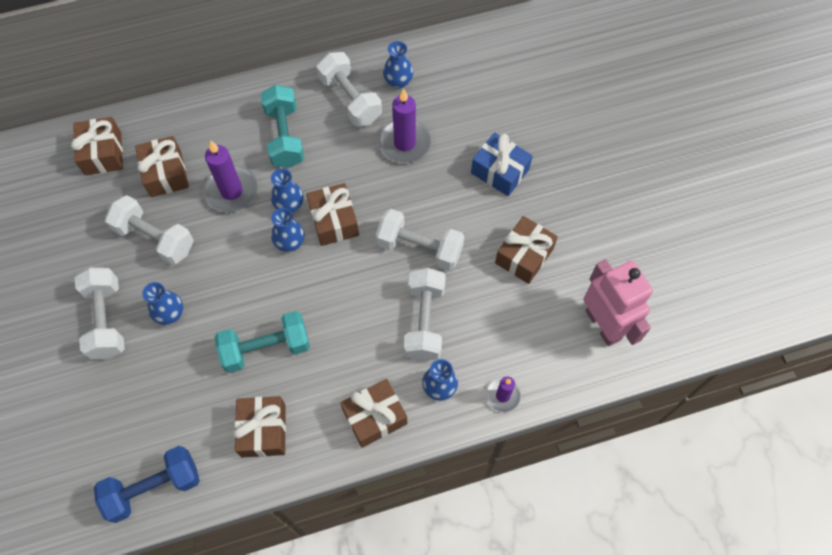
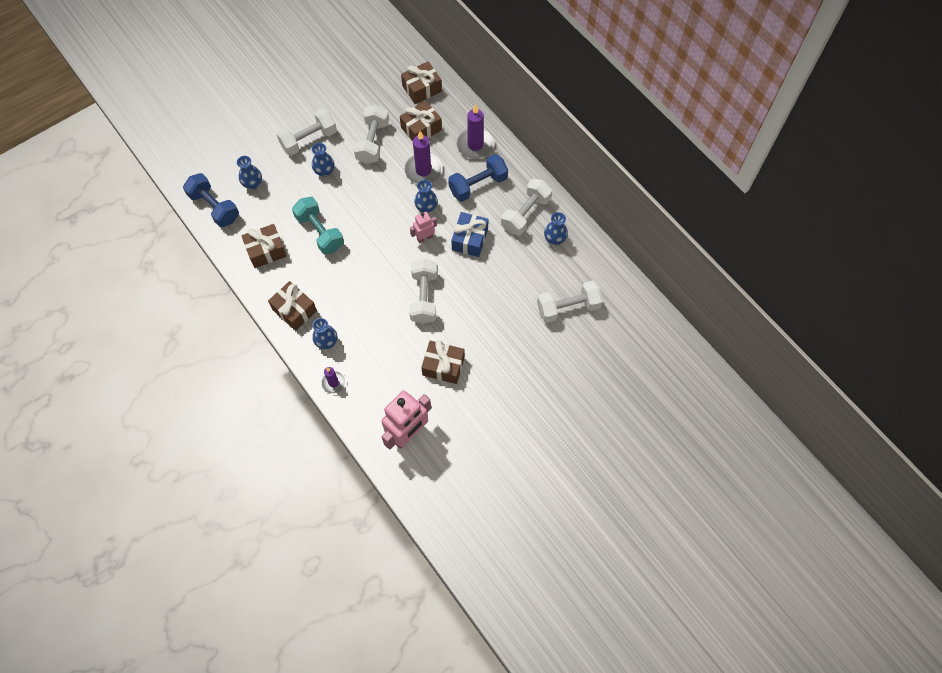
camera: 70 degrees right, 0 degrees up
(285, 136) = (478, 185): turquoise dumbbell -> blue dumbbell
(290, 242) = (398, 218): blue vase -> blue vase (253, 184)
(334, 221) = (424, 238): brown gift -> pink robot
(404, 143) = (504, 260): purple candle -> purple candle (475, 145)
(424, 321) = (370, 318): white dumbbell -> white dumbbell (568, 307)
(500, 171) = (506, 330): blue gift -> blue gift (470, 239)

